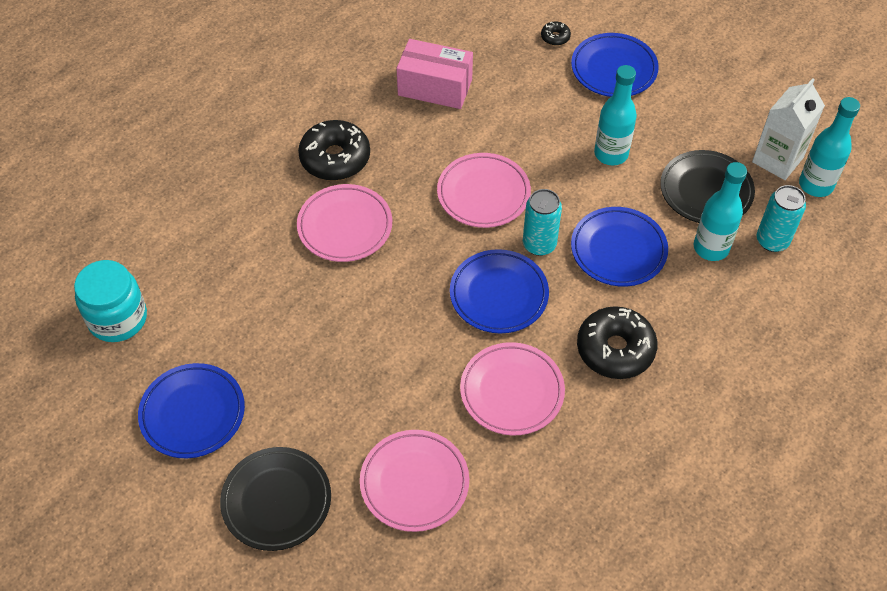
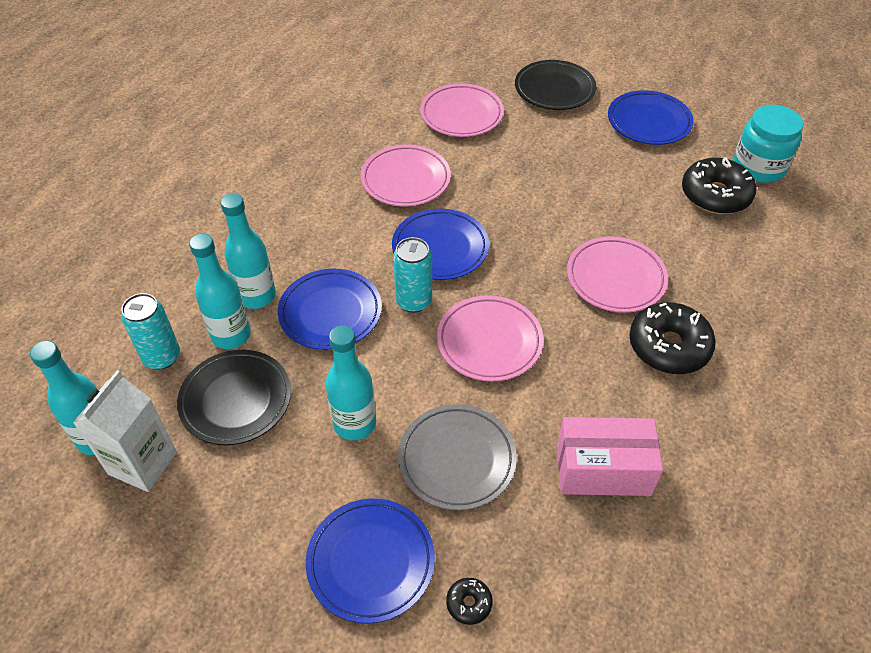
camera: 165 degrees right, 5 degrees down
(538, 114) = (457, 459): none -> grey plate
(615, 349) = (322, 226): black donut -> black donut (715, 195)
(686, 282) = (257, 296): none -> turquoise bottle

